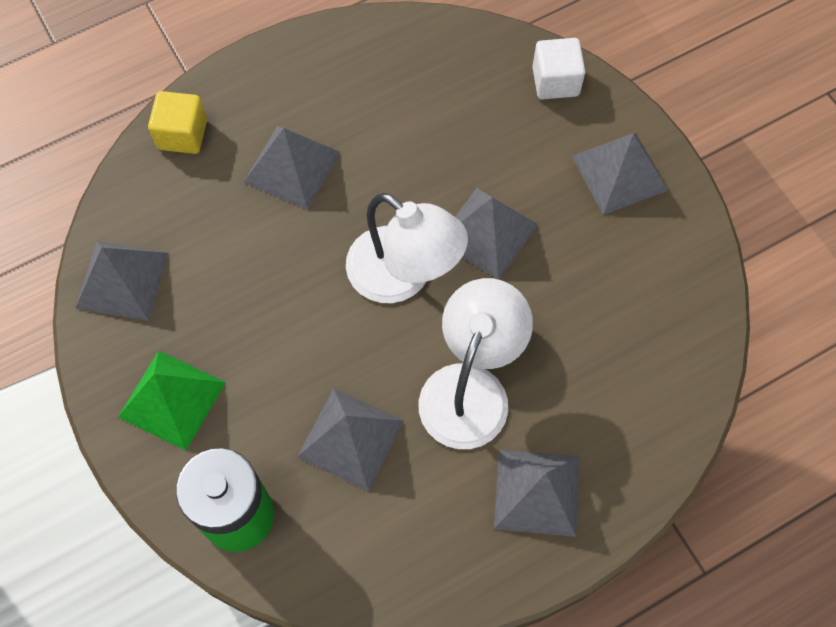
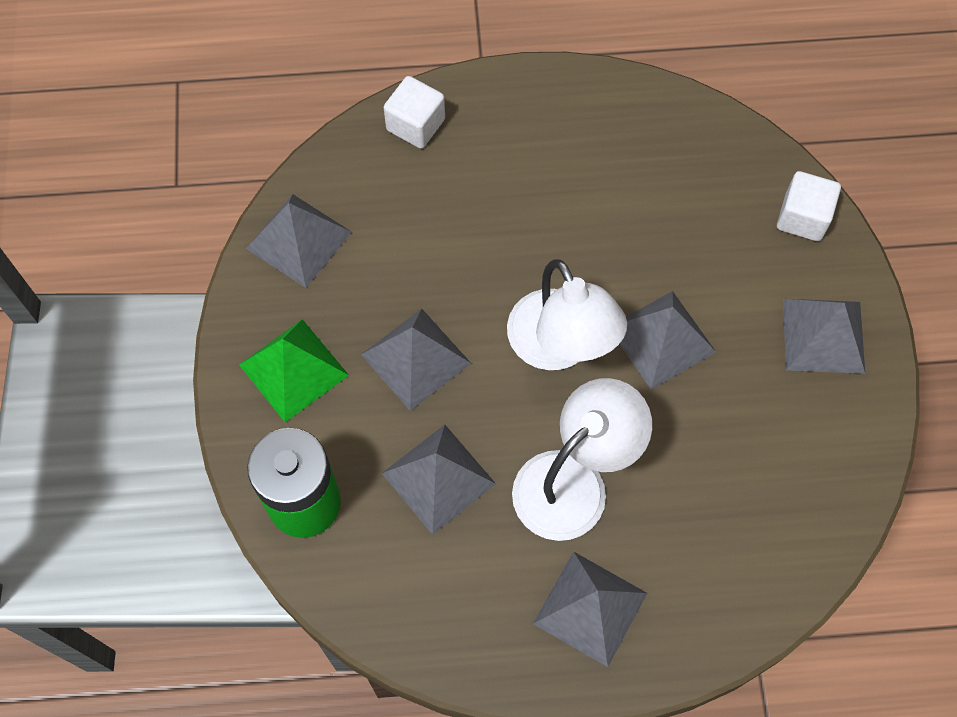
camera: 25 degrees right, 0 degrees up
(182, 134) = (415, 125): yellow cube -> white cube
(292, 167) = (503, 197): grey pyramid -> grey pyramid (416, 359)

